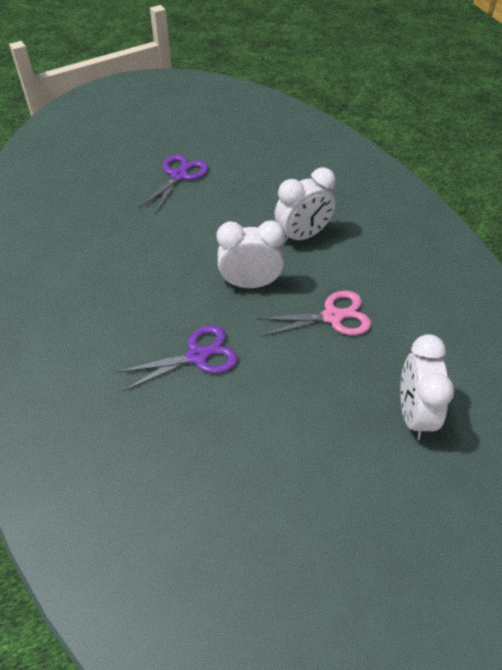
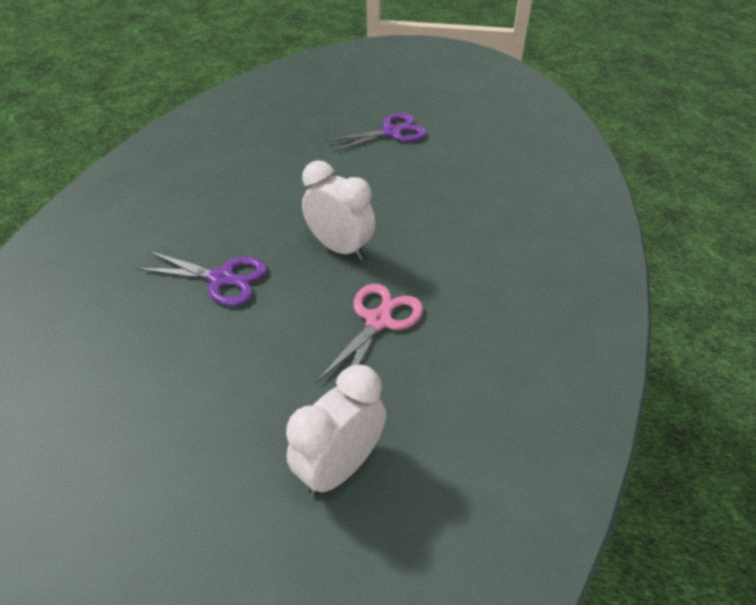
camera: 40 degrees right, 5 degrees down
(302, 236) = (441, 235): white clock -> none
(332, 316) = (378, 321): pink scissors -> pink scissors turned 90 degrees counterclockwise

